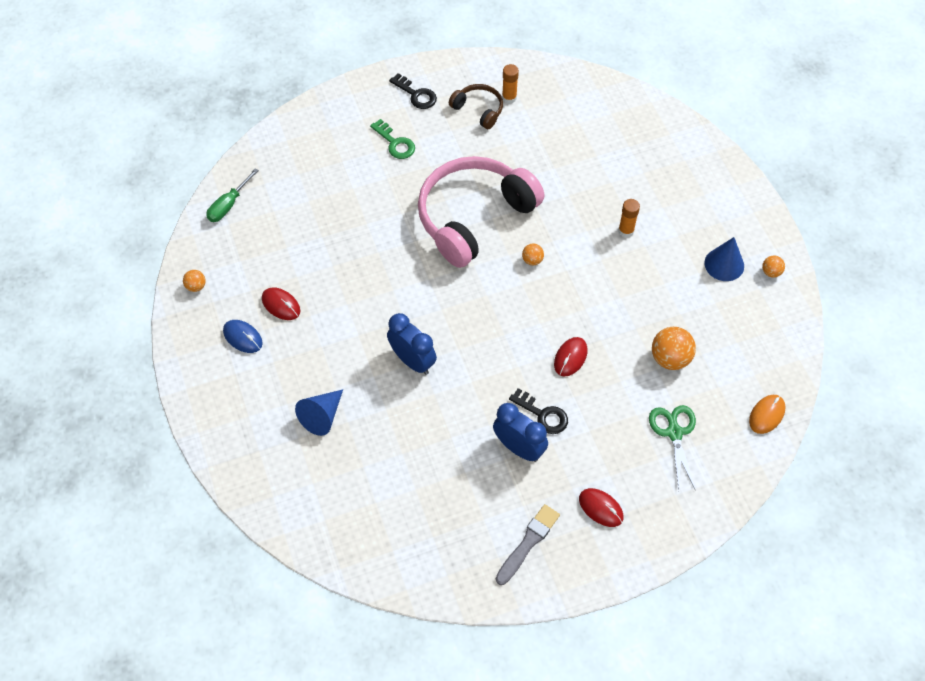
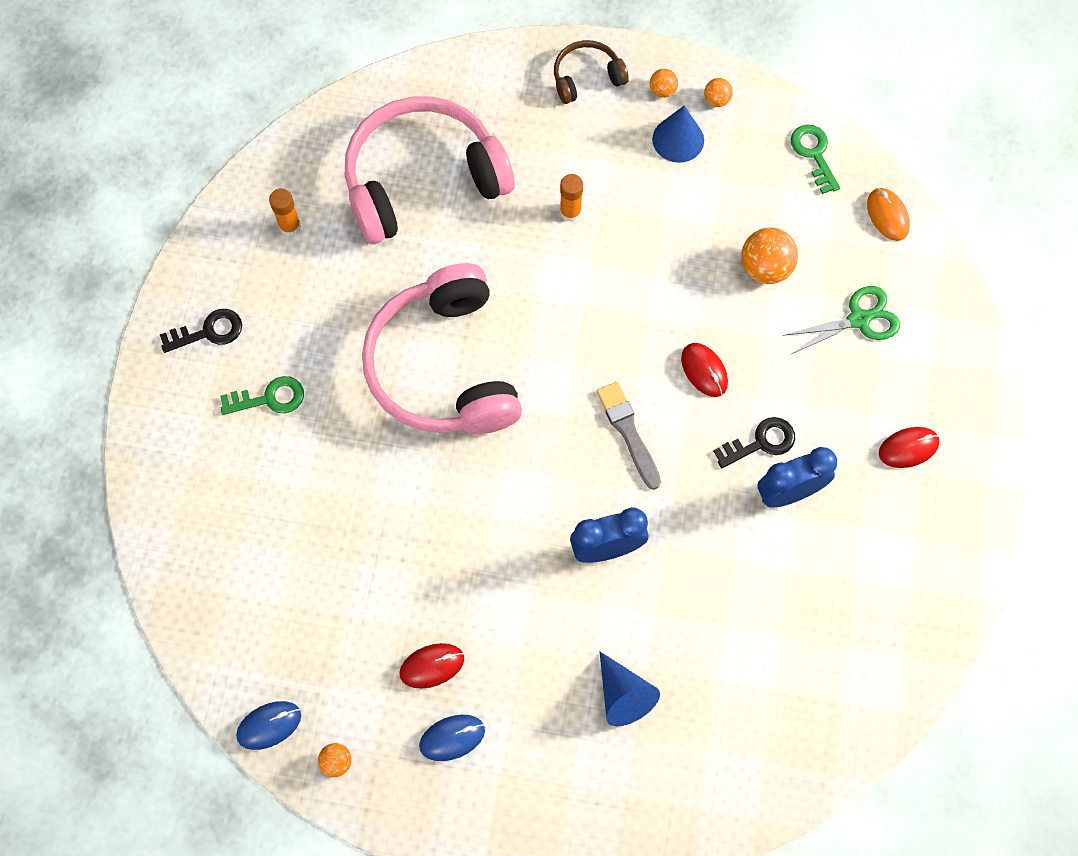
camera: 60 degrees left, 10 degrees up
(199, 243) = (269, 725): none -> blue mouse
(229, 205) = (231, 657): green screwdriver -> none
(478, 110) = (284, 272): brown headphones -> brown headphones (586, 77)
(528, 542) = (910, 548): grey brush -> grey brush (628, 432)
(532, 260) = (548, 336): orange ball -> orange ball (662, 90)
(588, 145) = (423, 180): none -> pink headphones
(674, 433) = (859, 319): green scissors -> green scissors turned 135 degrees clockwise
(777, 348) = (814, 154): none -> green key

